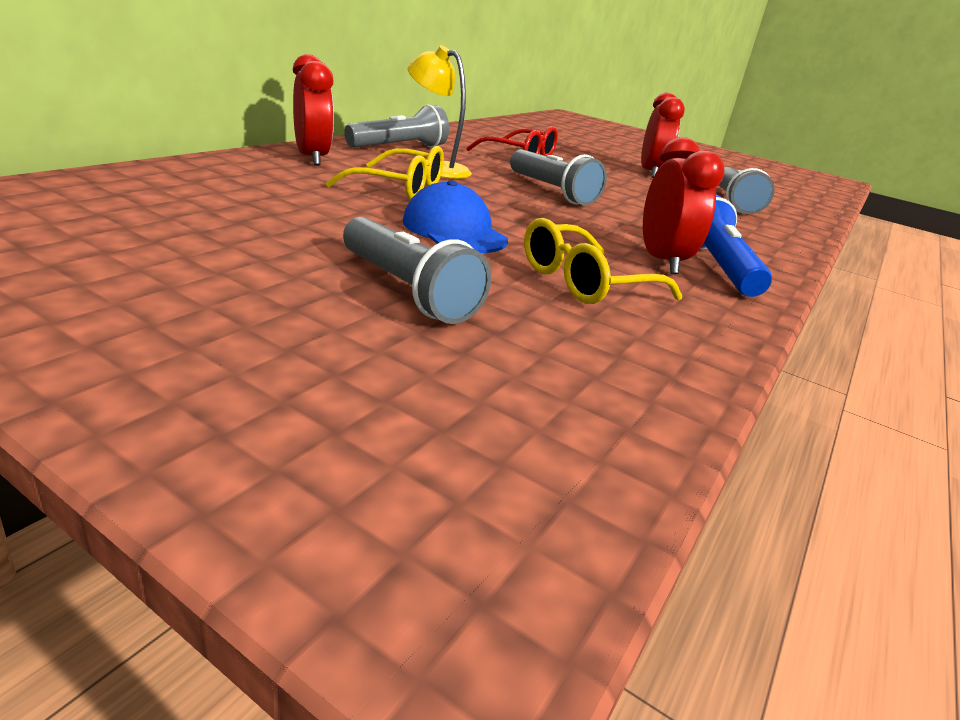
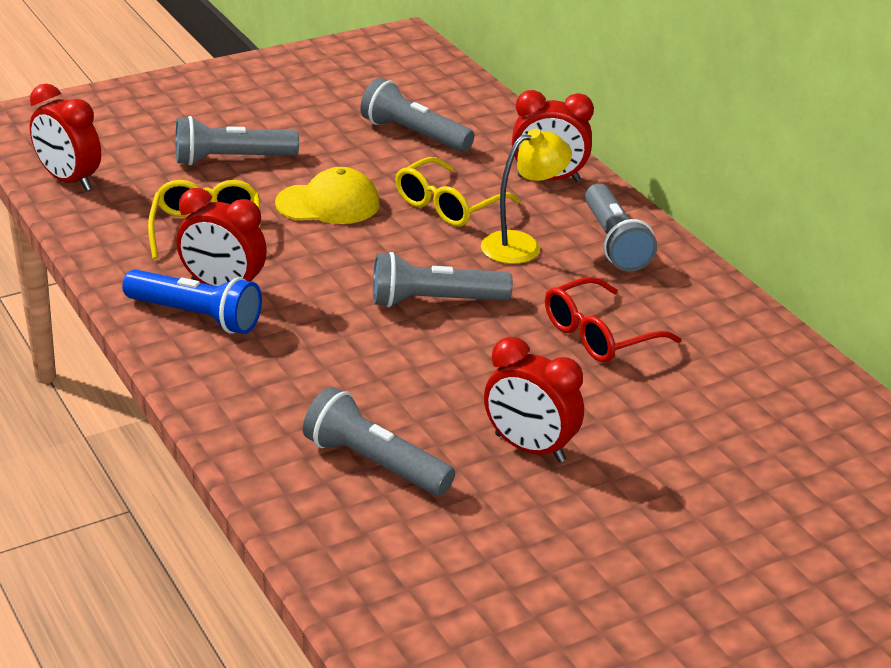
camera: 120 degrees right, 5 degrees up
(251, 201) = (414, 134): none -> grey flashlight
(454, 231) = (328, 204): blue cap -> yellow cap
(614, 411) = (69, 180): none -> red clock

